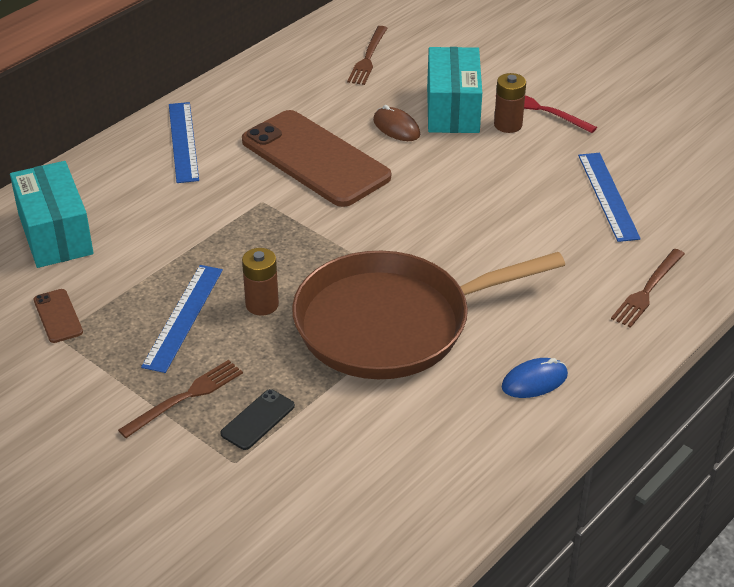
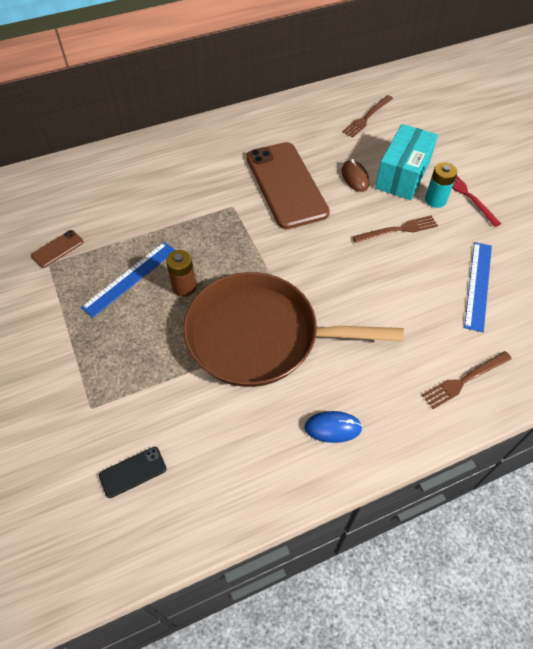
camera: 25 degrees right, 15 degrees up
(55, 234) = (94, 187): turquoise box -> none
(58, 316) = (57, 249): brown phone -> brown phone turned 45 degrees clockwise
(183, 141) = (210, 145): blue ruler -> none
(185, 397) = (93, 342): brown fork -> brown fork (398, 230)
(257, 420) = (126, 379): black phone -> black phone (133, 472)
(508, 125) = (435, 200): brown battery -> turquoise battery

